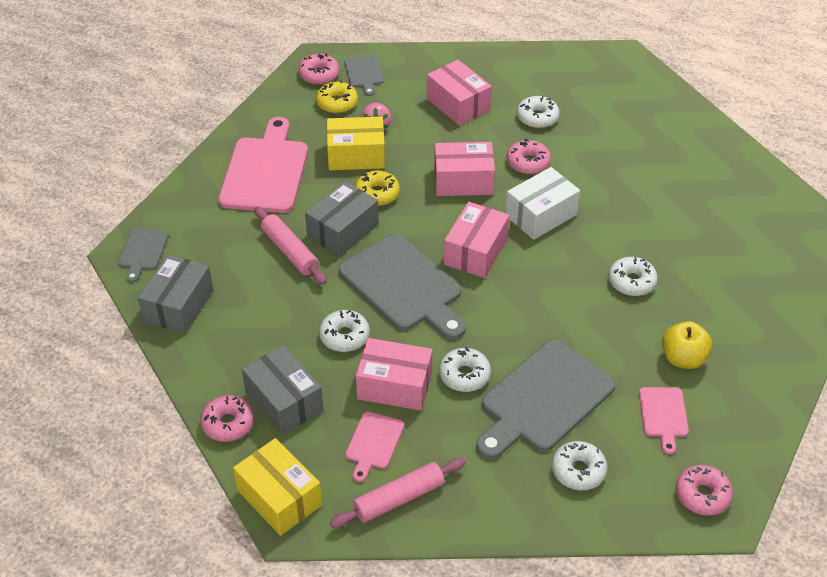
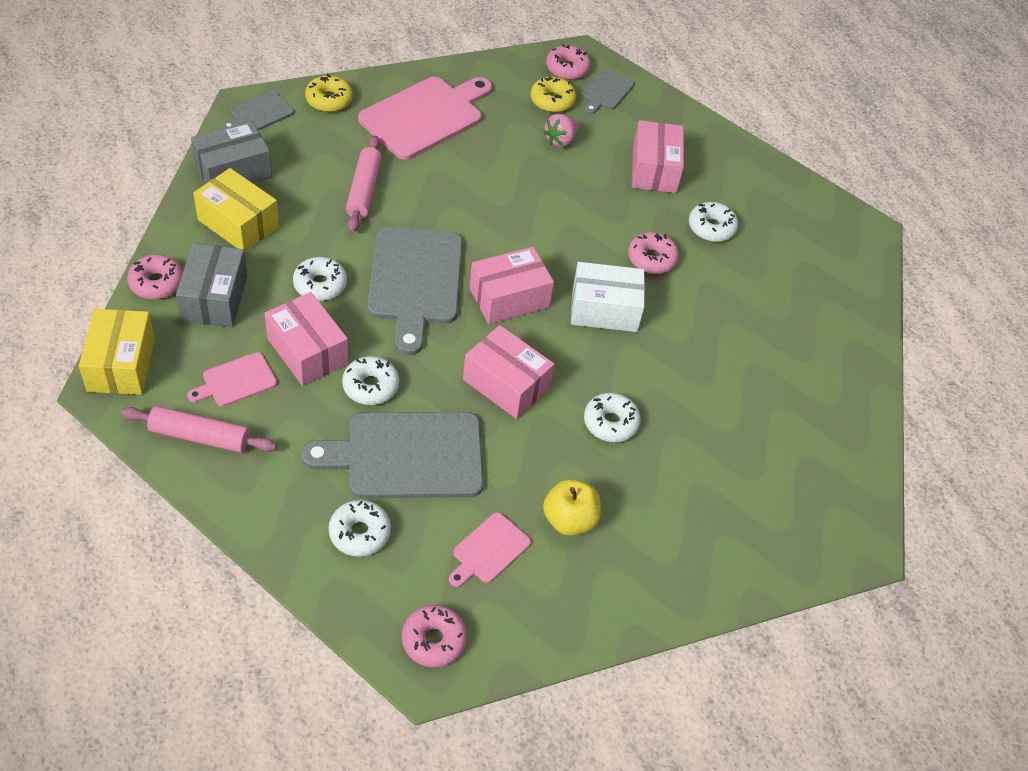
camera: 35 degrees right, 5 degrees up
(343, 231) = (425, 204): grey box -> none
(356, 155) = (513, 153): yellow box -> yellow box (238, 223)
(377, 194) = (489, 194): yellow donut -> yellow donut (329, 100)
(463, 181) = (574, 234): pink box -> pink box (506, 384)

